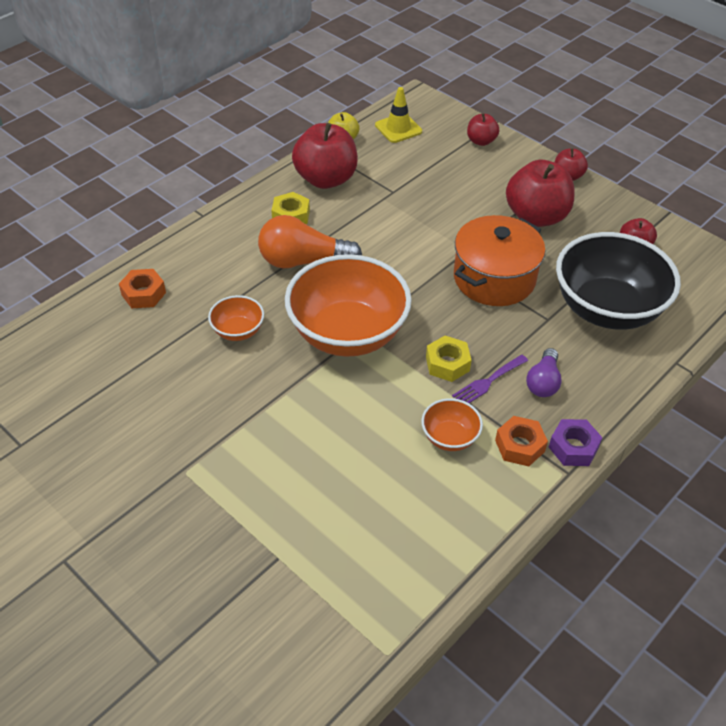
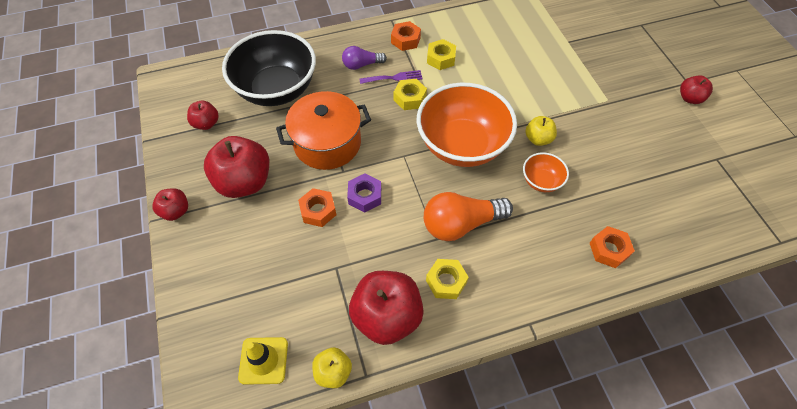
camera: 150 degrees left, 10 degrees up
(261, 377) = (538, 139): none -> yellow apple
(303, 261) = (461, 224): orange light bulb -> orange light bulb turned 135 degrees clockwise
(446, 221) = (318, 211): none -> orange nut
(449, 437) = (441, 58): orange bowl -> yellow nut
(481, 141) = (202, 295): red apple -> red apple (689, 98)
(543, 382) = (361, 65): purple light bulb -> purple light bulb turned 150 degrees counterclockwise
(573, 447) = (378, 29): purple nut -> purple nut (365, 196)

